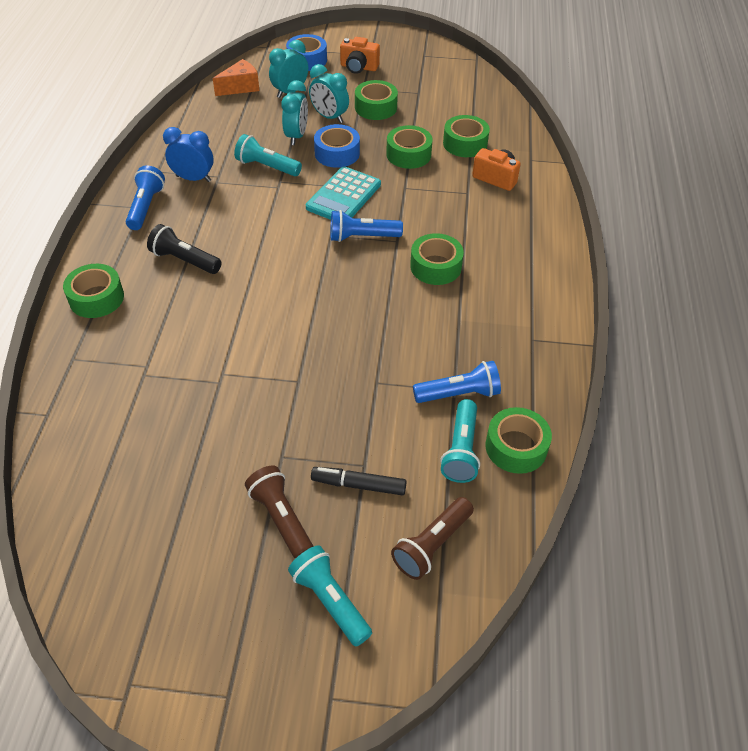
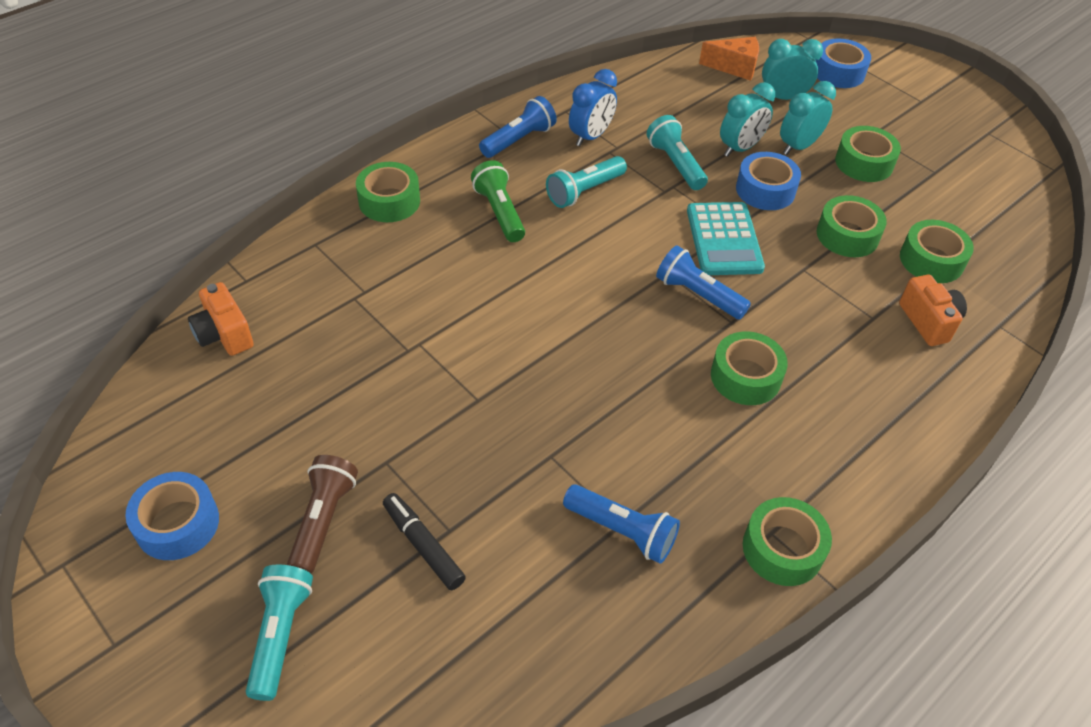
camera: 40 degrees right, 0 degrees up
(184, 260) = (499, 212): black flashlight -> green flashlight
(184, 595) = (177, 524): none -> blue tape
(193, 178) = (590, 136): blue clock -> blue clock turned 75 degrees clockwise
(329, 117) = (798, 146): turquoise clock -> turquoise clock turned 60 degrees clockwise
(343, 196) = (724, 239): turquoise calculator -> turquoise calculator turned 75 degrees counterclockwise
(358, 67) = (890, 108): orange camera -> orange camera (224, 334)
(432, 545) = (425, 664): brown flashlight -> none
(461, 450) = (559, 592): turquoise flashlight -> turquoise flashlight (584, 191)
(516, 447) = (621, 636): green tape -> green tape (782, 549)

